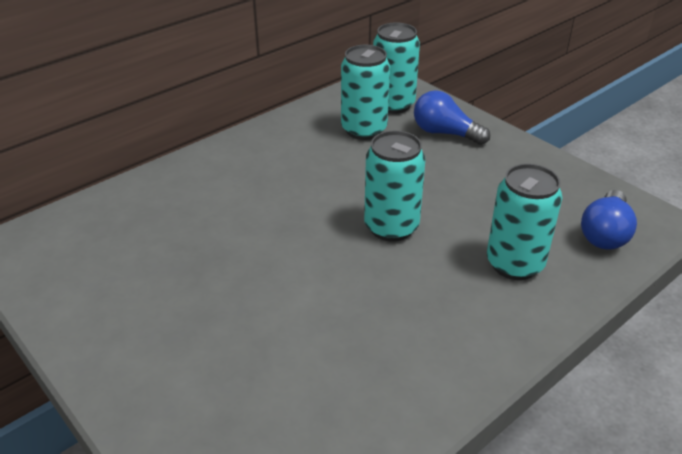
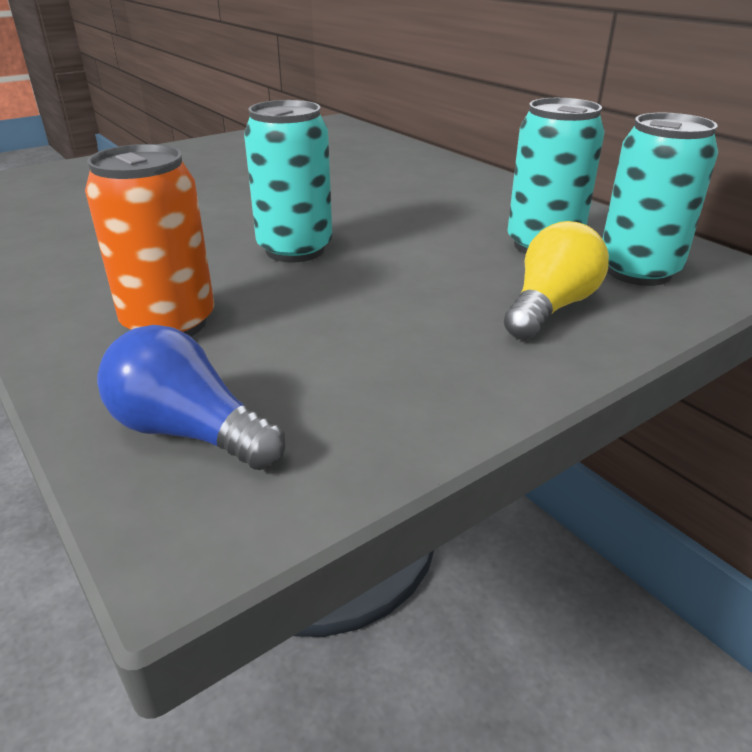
camera: 95 degrees right, 5 degrees down
(445, 133) = (550, 308): blue light bulb -> yellow light bulb
(514, 264) = (169, 324): turquoise can -> orange can

